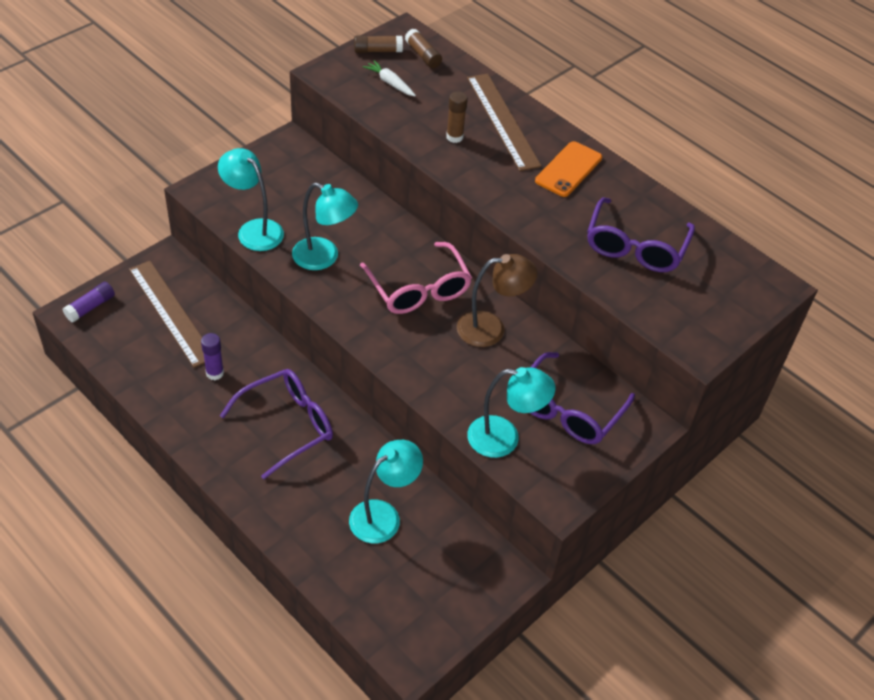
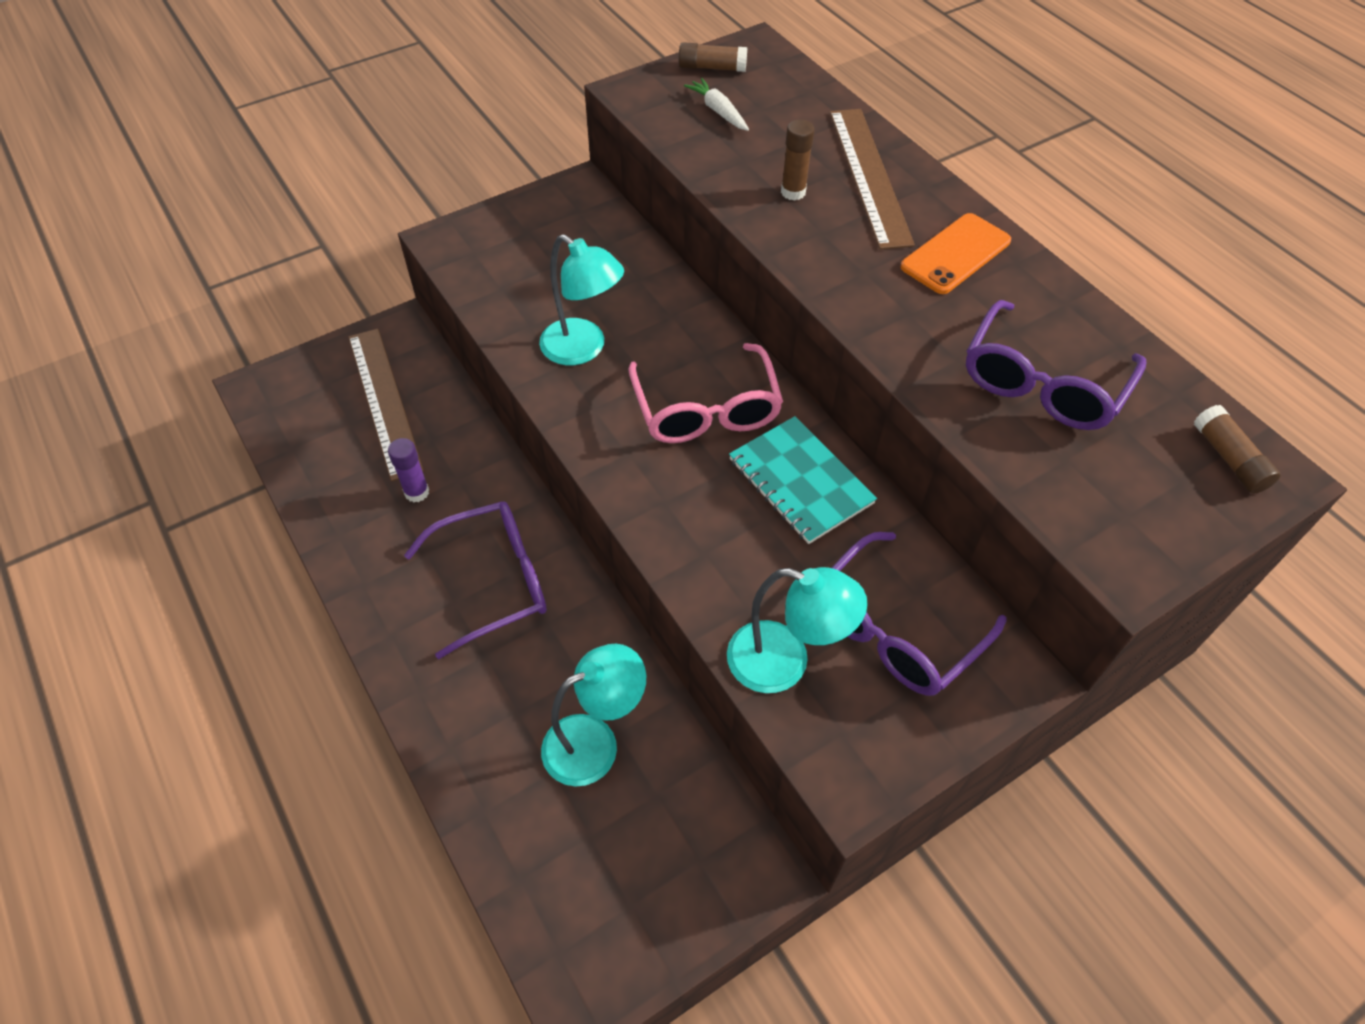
camera: 15 degrees right, 5 degrees up
(90, 307) = (285, 382): purple glue stick -> none
(254, 230) = (498, 299): turquoise lamp -> none
(423, 55) = (774, 78): brown glue stick -> brown glue stick (1229, 459)
(491, 328) = (800, 482): brown lamp -> turquoise notebook

